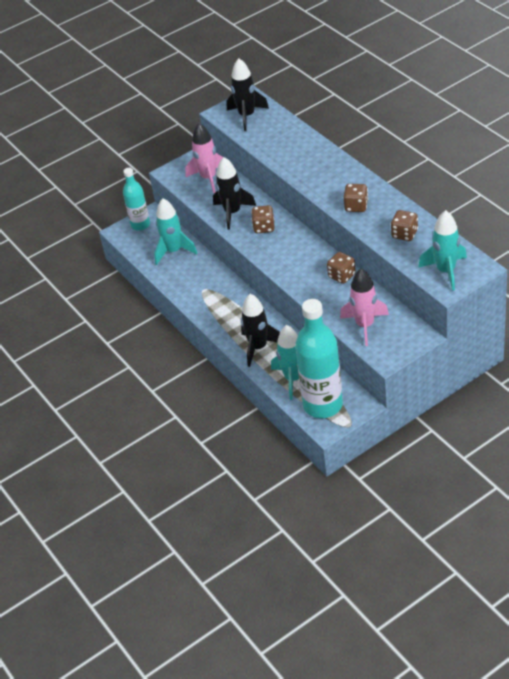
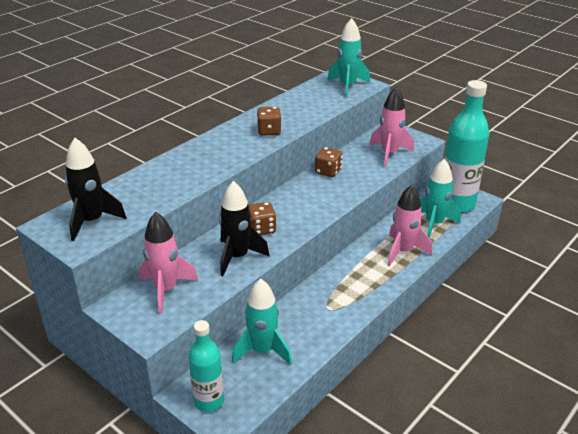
camera: 110 degrees left, 10 degrees down
(258, 347) = (403, 252): black rocket -> pink rocket
(404, 234) = (305, 105): brown dice -> none

